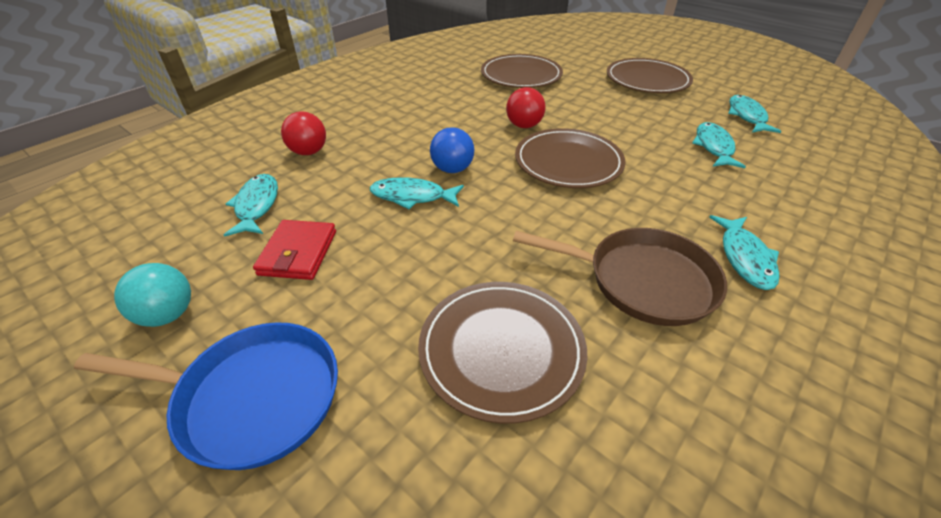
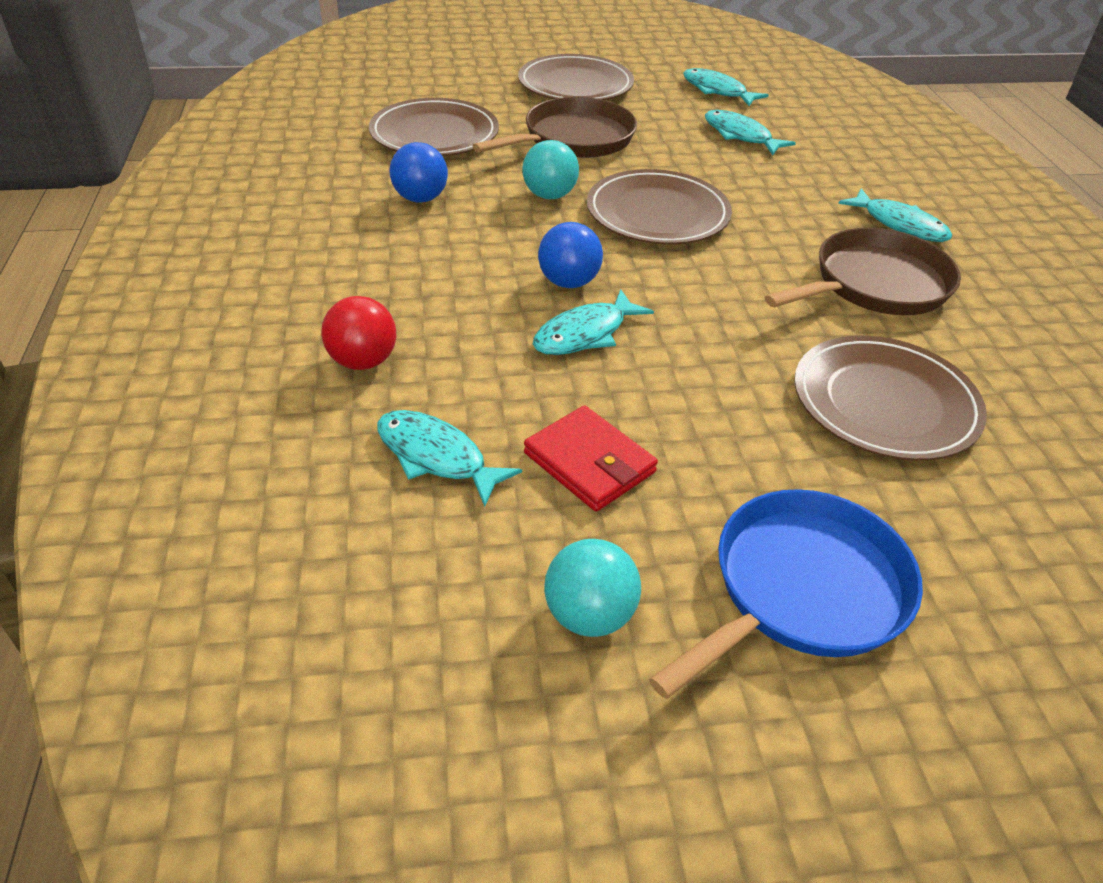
camera: 50 degrees left, 0 degrees up
(459, 100) = (420, 198): none -> blue ball
(524, 126) = (549, 195): red ball -> turquoise ball
(592, 105) = (573, 139): none -> brown pan

